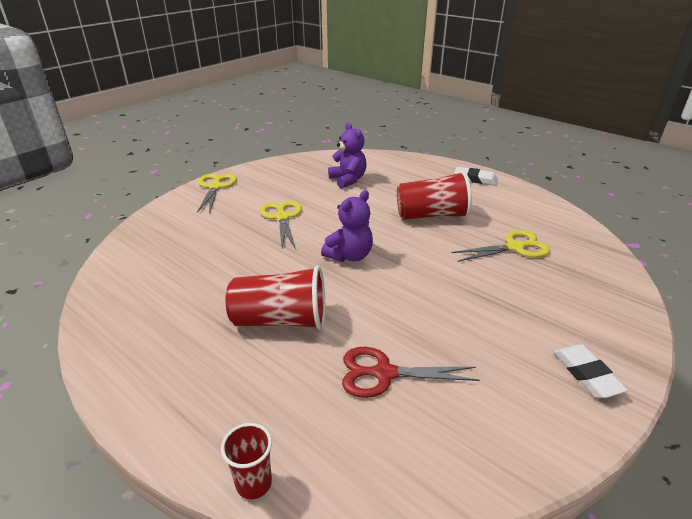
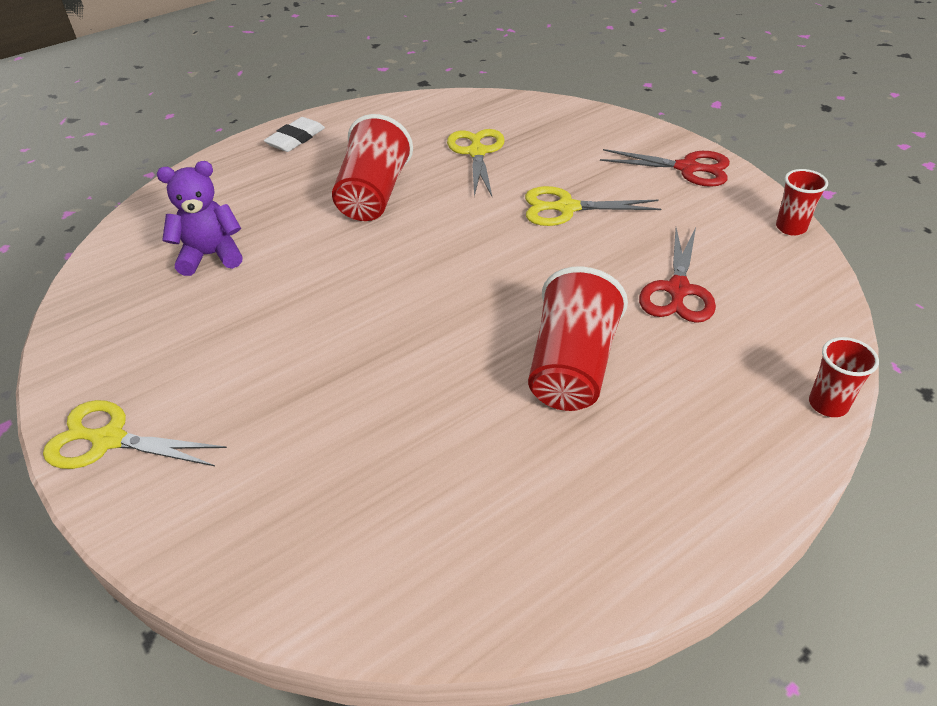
camera: 75 degrees left, 10 degrees up
(282, 217) = (296, 346): yellow scissors -> yellow scissors (567, 208)
(349, 256) = (443, 285): purple teddy bear -> none
(528, 467) = (791, 227): none -> red cup
(587, 374) = (687, 168): white eraser -> red scissors

